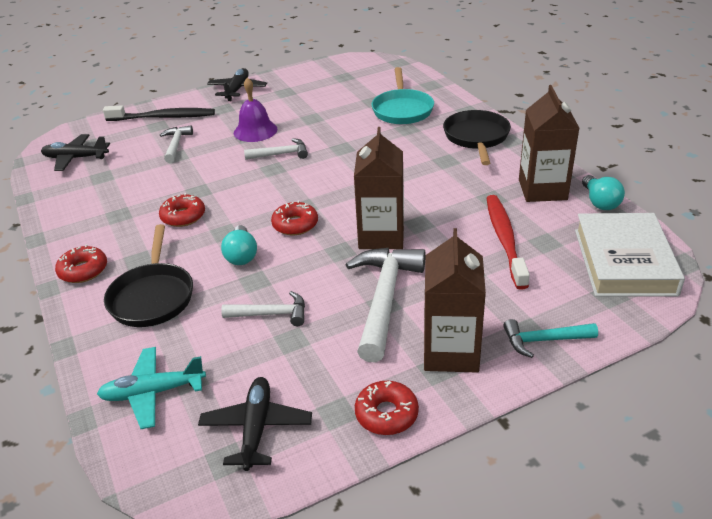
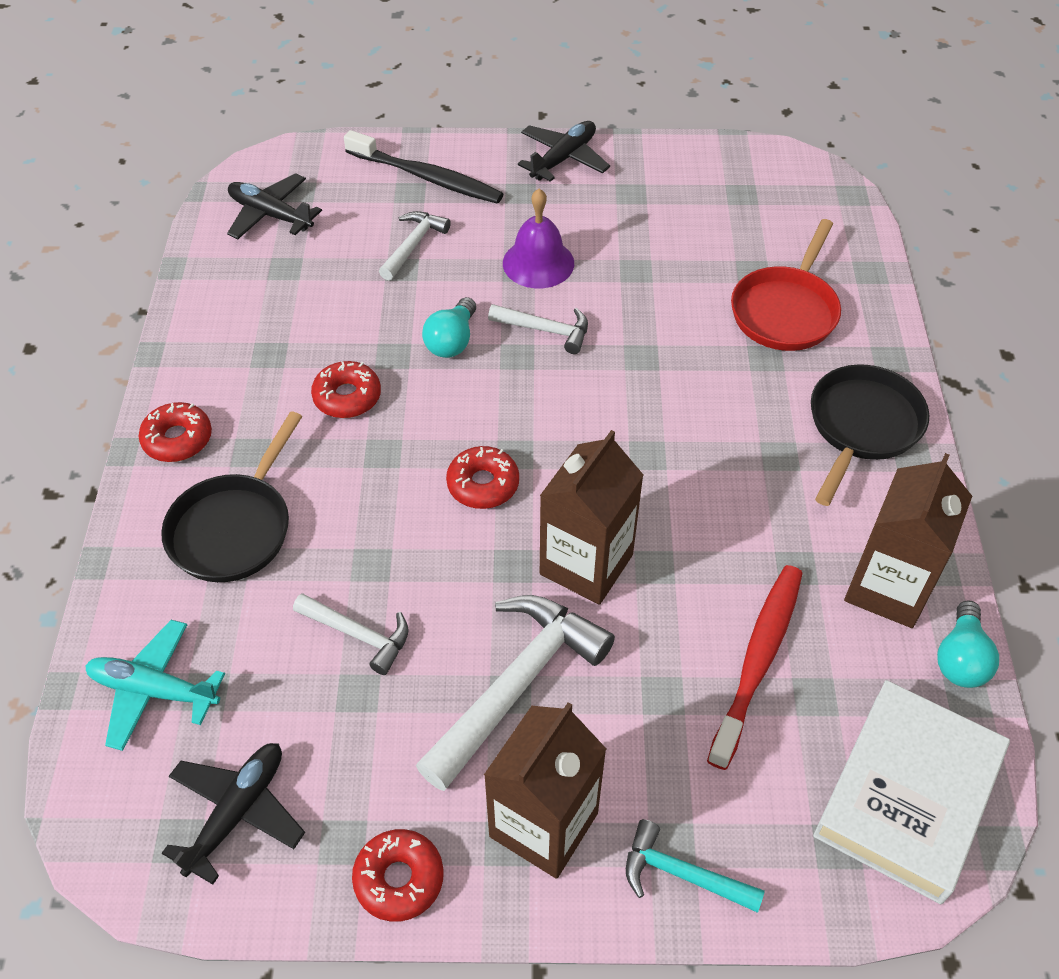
camera: 25 degrees right, 15 degrees up
(241, 255) = (380, 508): turquoise light bulb -> turquoise light bulb (452, 341)
(402, 110) = (786, 311): turquoise pan -> red pan

